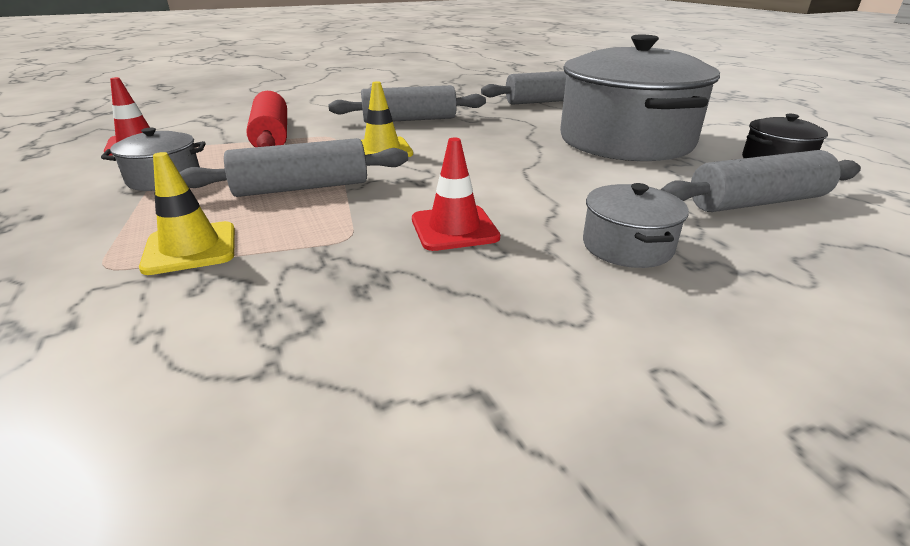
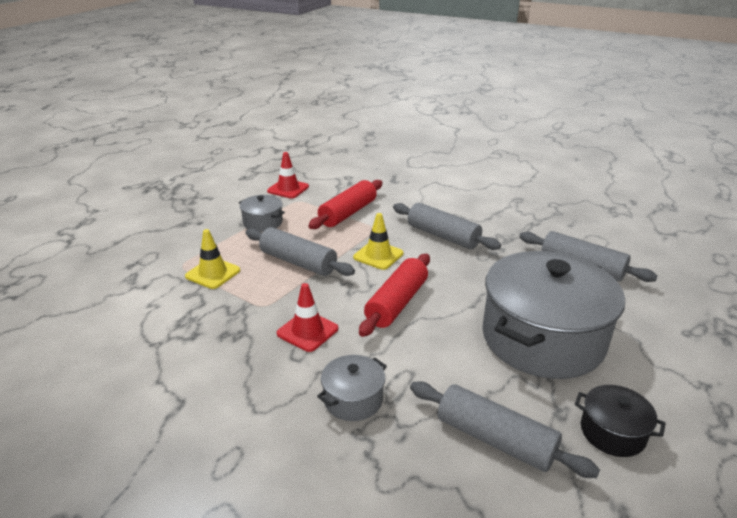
camera: 50 degrees right, 0 degrees up
(482, 170) = (397, 303): none -> red rolling pin

